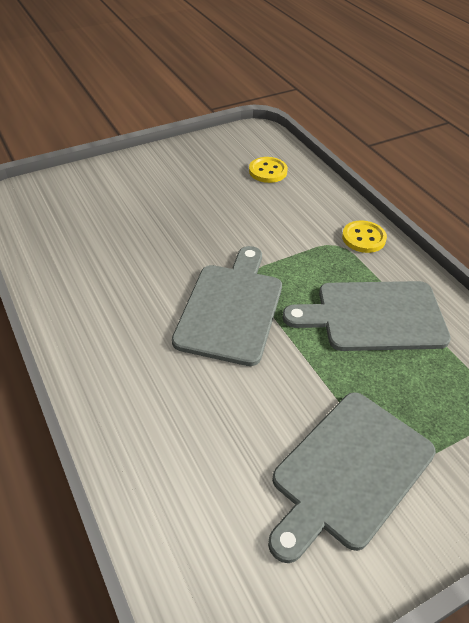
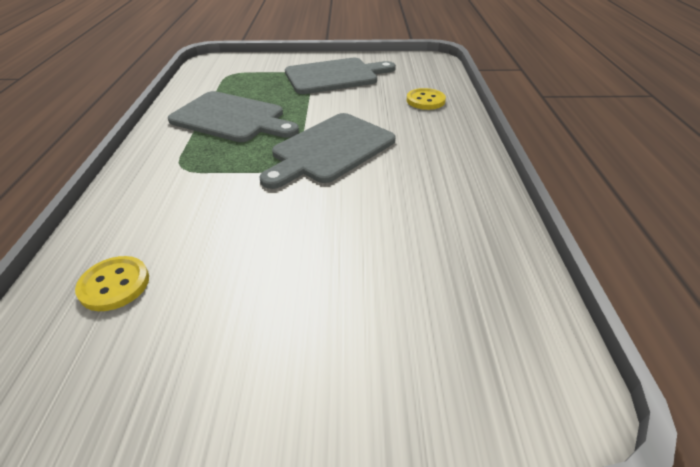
camera: 150 degrees left, 5 degrees down
(363, 238) = (150, 165): yellow button -> yellow button (425, 100)

